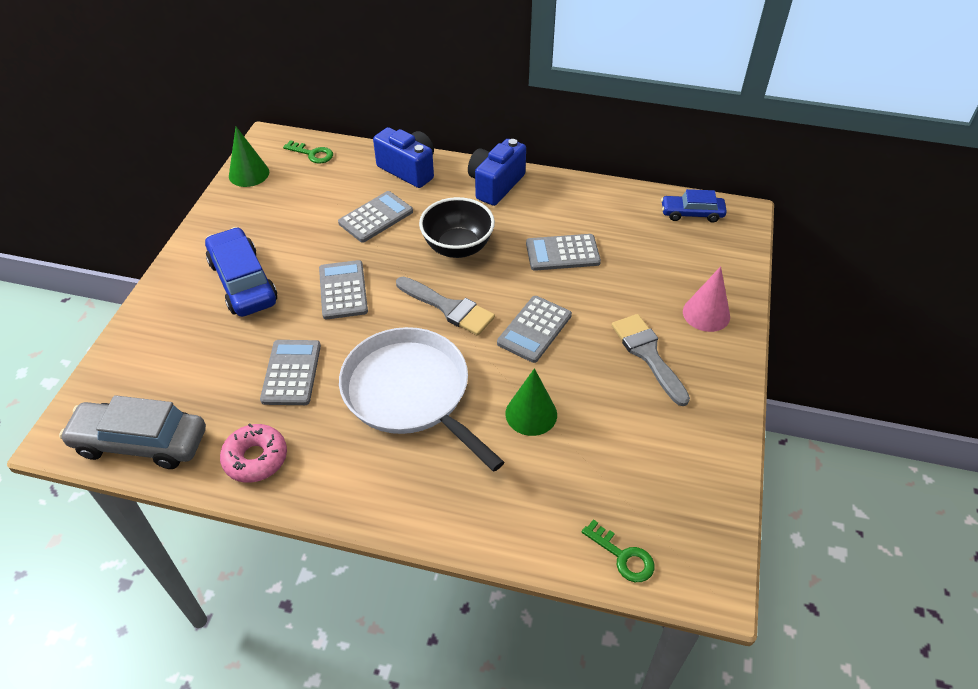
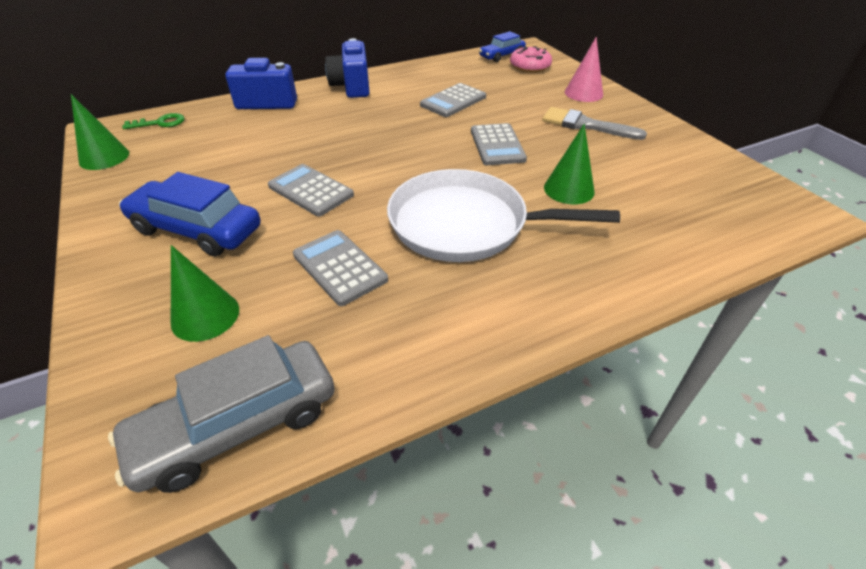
camera: 40 degrees left, 5 degrees down
(188, 357) = (205, 316): none -> green cone
(255, 458) = (394, 351): pink donut -> pink donut (530, 66)
(376, 217) = (277, 137): grey calculator -> none
(448, 308) = (417, 161): grey brush -> none
(457, 247) = (373, 127): black bowl -> none
(623, 556) = (748, 230): green key -> none

